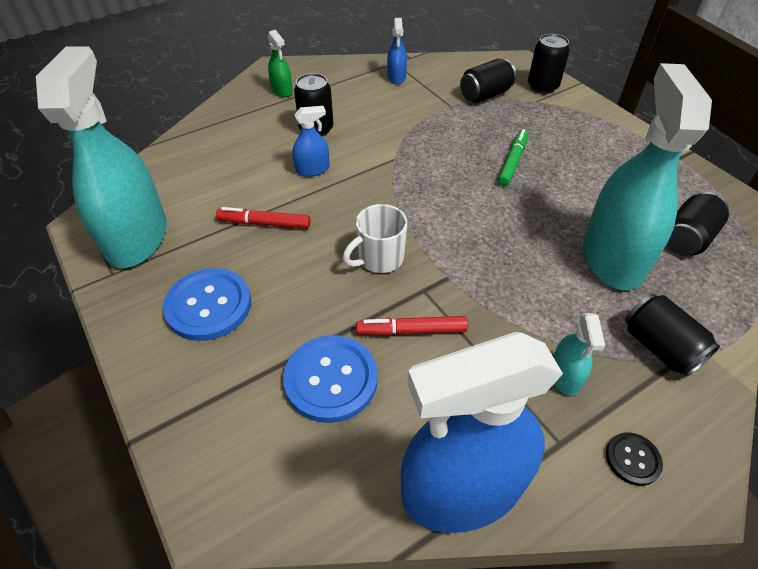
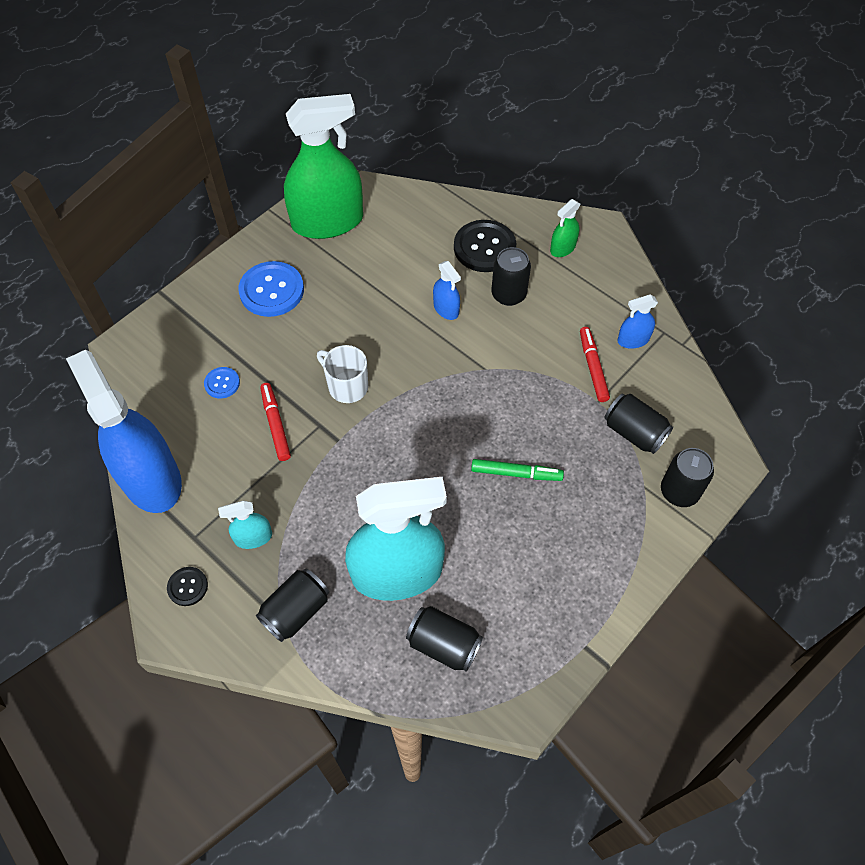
camera: 75 degrees right, 10 degrees up
(136, 237) = (327, 222): turquoise spray bottle -> green spray bottle
(252, 132) = (484, 248): none -> black button
(264, 223) = (365, 296): red marker -> red marker (592, 367)
(331, 379) = (222, 383): blue button -> blue button, size x0.51

